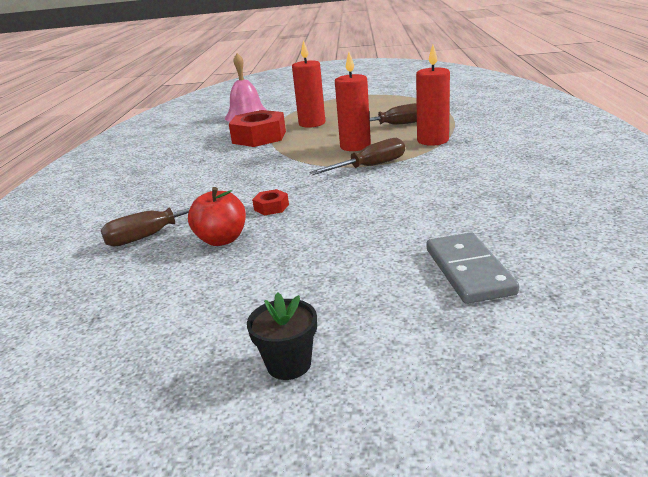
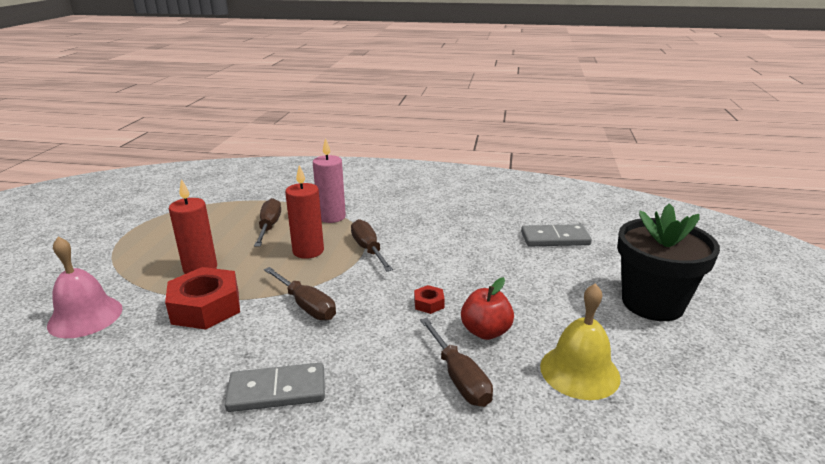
camera: 85 degrees left, 0 degrees up
(145, 297) = (579, 371): none -> yellow bell
(159, 176) = (277, 391): none -> grey domino
(264, 163) = (306, 305): none -> brown screwdriver
(289, 364) = (652, 303): black flower pot -> black flower pot, size x2.23
(432, 140) = (331, 217): red candle -> pink candle

